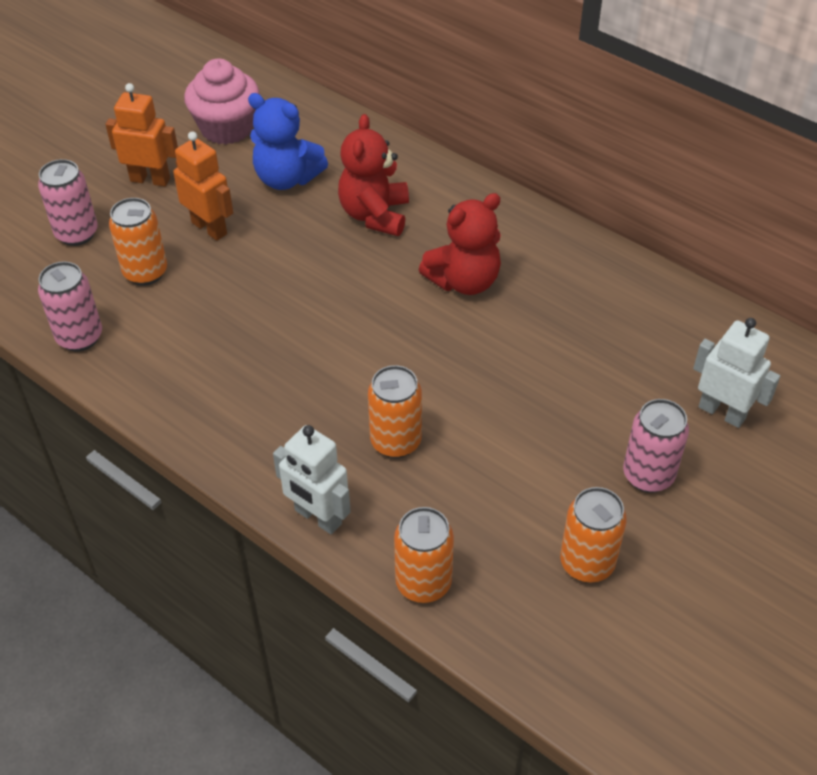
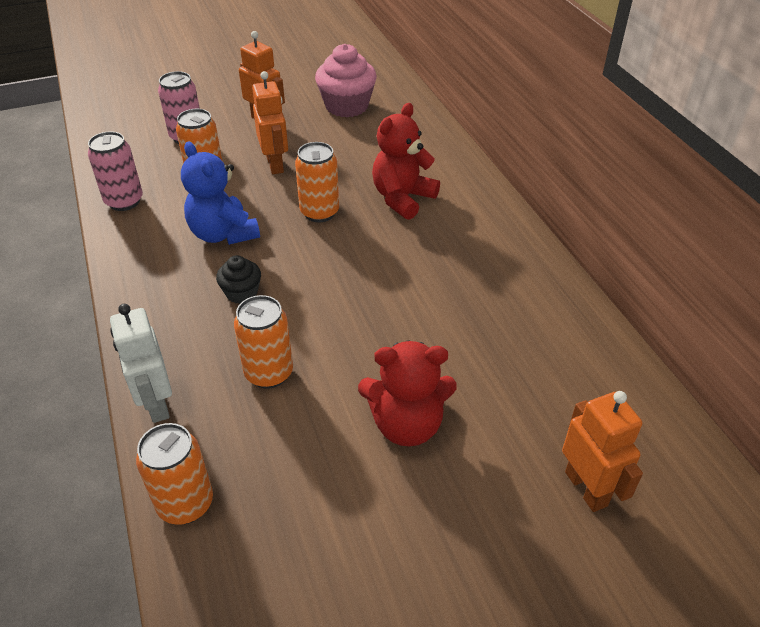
camera: 30 degrees right, 5 degrees down
(287, 178) = (359, 151): blue teddy bear -> blue teddy bear (223, 234)
(301, 379) = (241, 293): none -> black cupcake
(464, 281) = (432, 273): red teddy bear -> red teddy bear (407, 424)
(587, 563) = (339, 566): orange can -> orange can (319, 212)
(648, 475) = (465, 512): pink can -> none
(722, 412) = (586, 488): white robot -> orange robot

